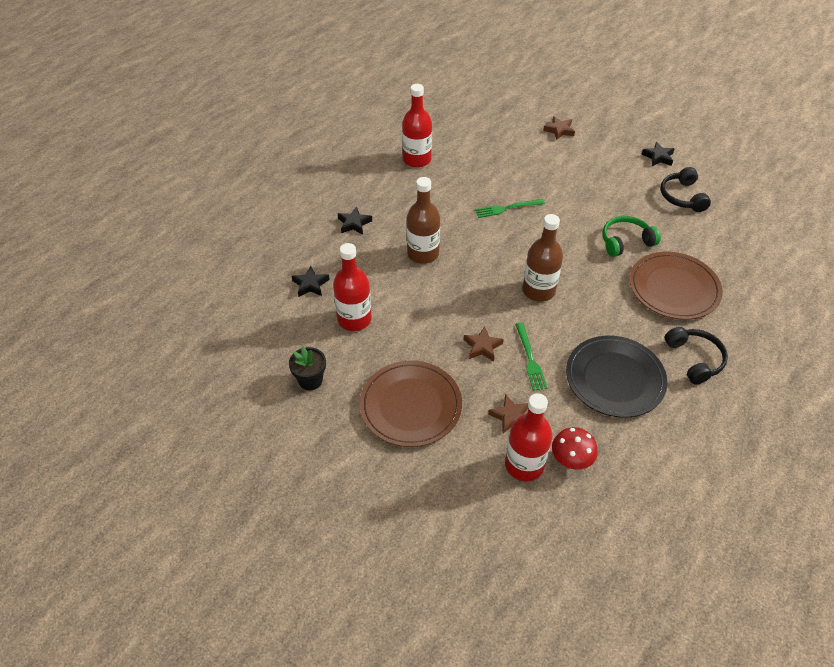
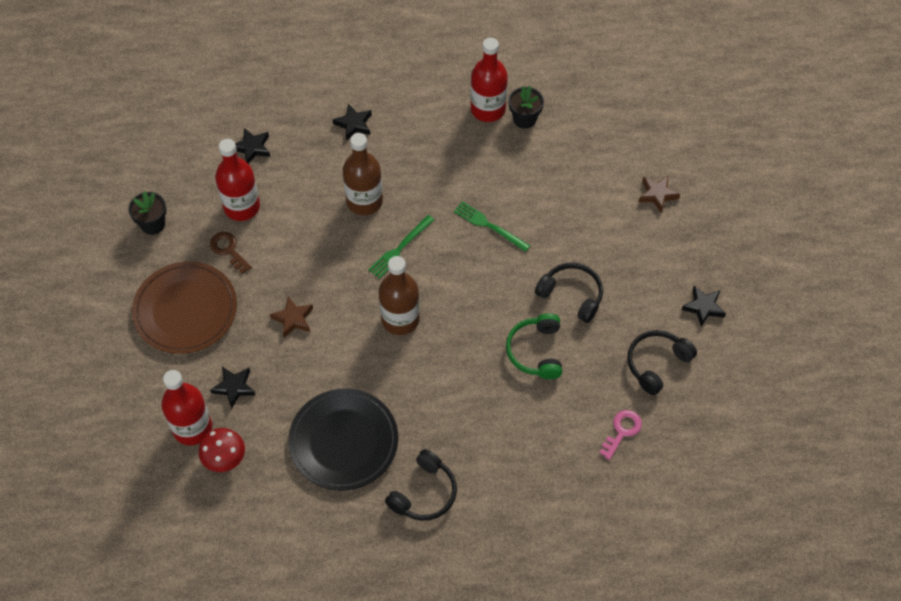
camera: 50 degrees right, 10 degrees up
(384, 349) = (228, 250): none -> brown key
(443, 149) = (524, 119): none -> black flower pot
(510, 416) = (234, 387): brown star -> black star
(530, 359) = (310, 363): green fork -> green fork (400, 248)
(597, 203) = (572, 295): none -> black headphones
(625, 241) = (536, 351): green headphones -> green headphones turned 120 degrees counterclockwise
(673, 288) = (506, 427): brown plate -> none
(720, 238) = (622, 431): none -> pink key

